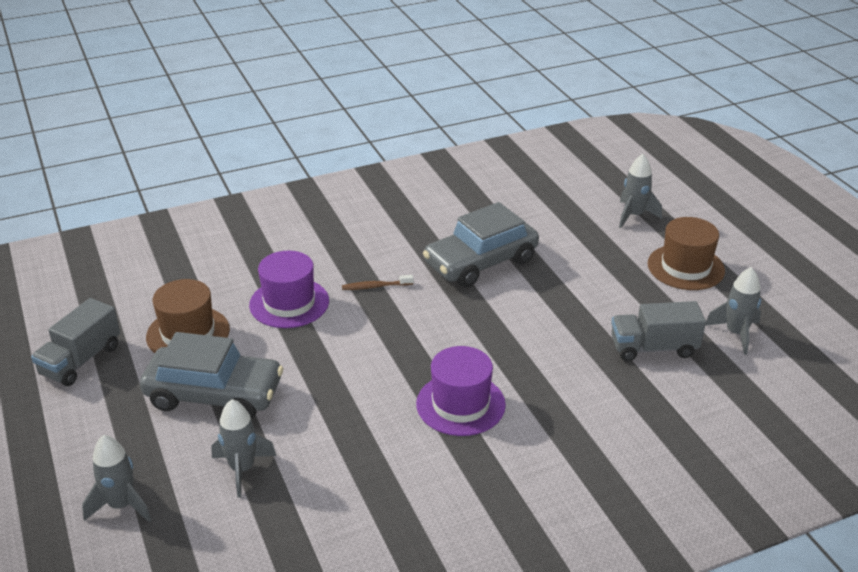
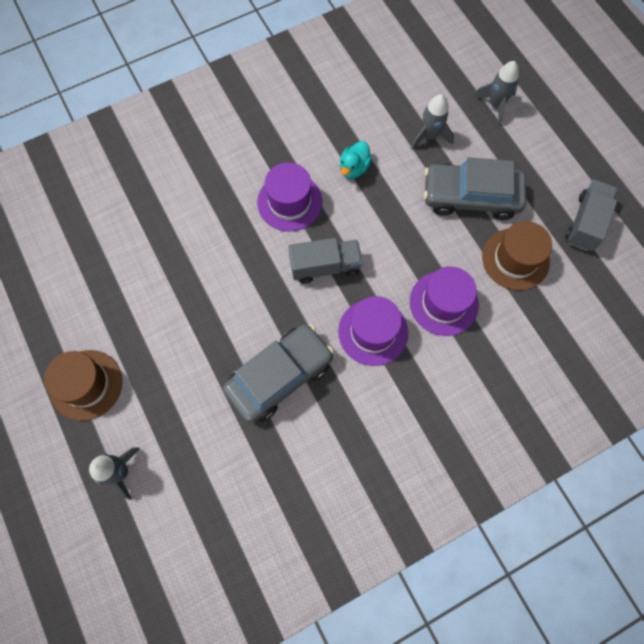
camera: 175 degrees right, 35 degrees up
(365, 436) = (354, 168): none -> turquoise duck
(375, 286) = (373, 332): brown toothbrush -> purple hat
(653, 348) = (137, 272): grey truck -> grey truck (325, 266)
(736, 333) = (65, 295): grey rocket -> none

